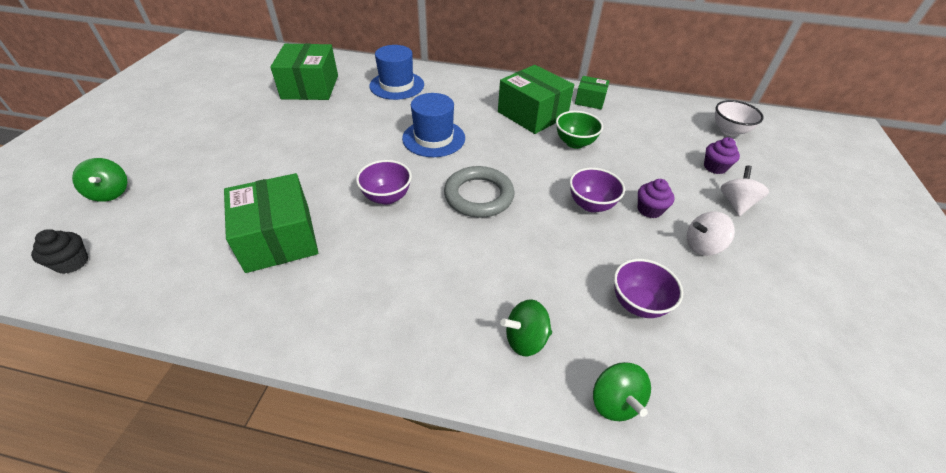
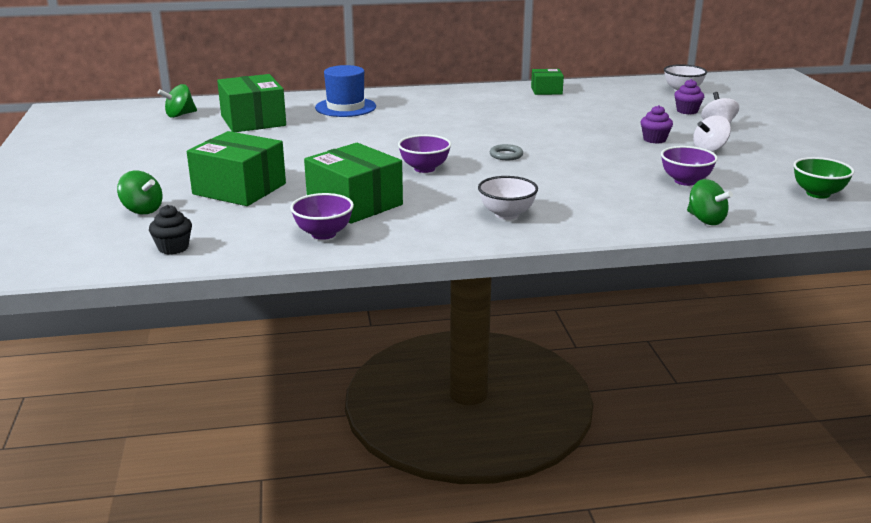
camera: 20 degrees left, 20 degrees down
(400, 307) = (506, 214): none -> white bowl
(433, 138) = (425, 132): blue hat -> none
(479, 196) = (506, 155): grey ring -> grey ring, size x0.49
(525, 339) = (619, 209): green spinning top -> green spinning top (180, 115)
(532, 114) = (502, 105): green box -> green box (239, 189)
(574, 143) = (558, 116): green bowl -> green bowl (818, 194)
(591, 205) = (605, 144): purple bowl -> purple bowl (323, 234)

